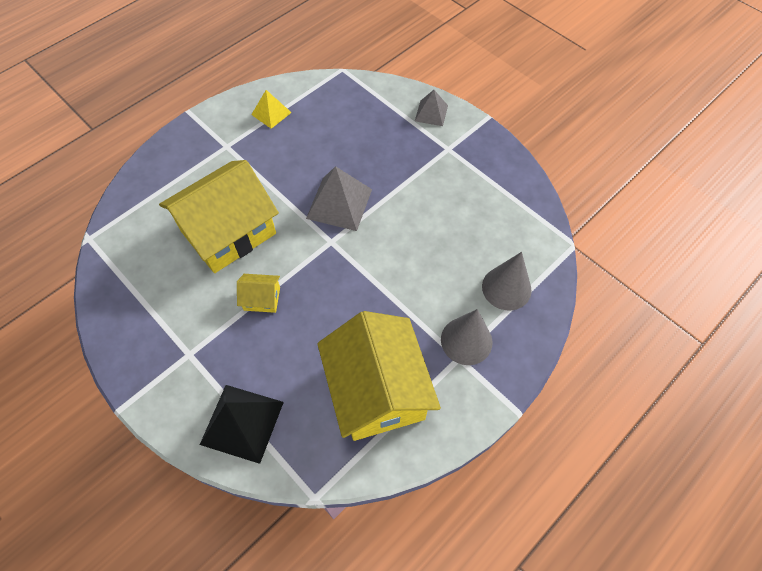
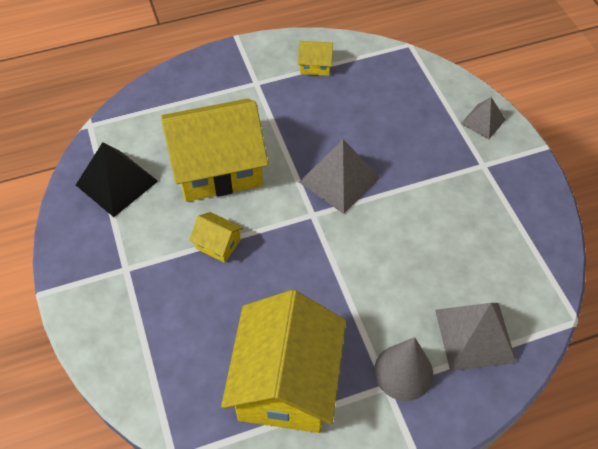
camera: 25 degrees right, 5 degrees down
(242, 423) = (142, 355): black pyramid -> black pyramid (116, 183)
(271, 113) = (315, 65): yellow pyramid -> yellow house
(506, 288) = (475, 335): grey cone -> grey pyramid

